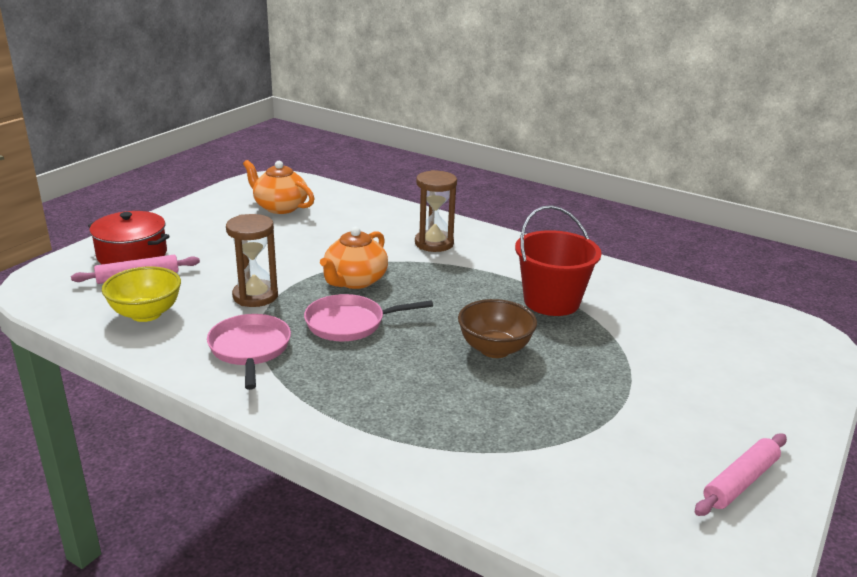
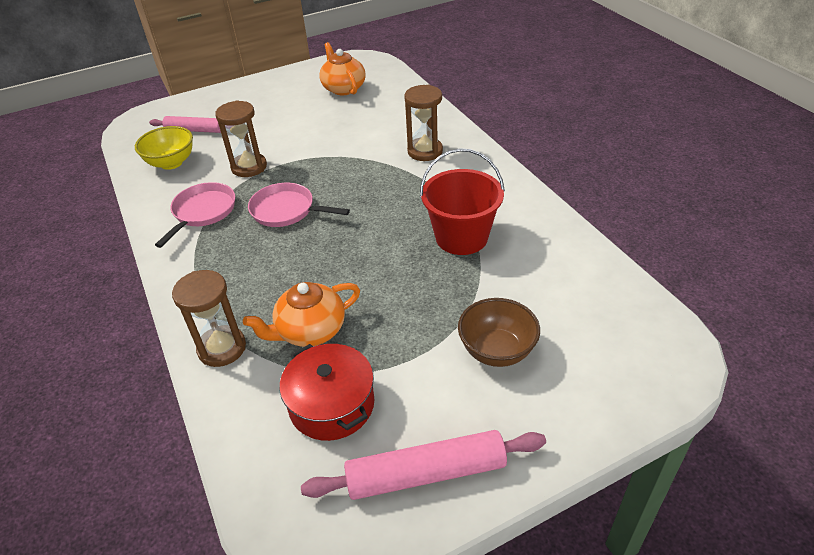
camera: 35 degrees right, 15 degrees up
(132, 254) = (209, 110): red pot -> red pot (332, 404)
(355, 281) = (328, 172): orange teapot -> orange teapot (310, 331)
(431, 460) = (222, 348): none -> brown hourglass
(494, 349) = (365, 269): brown bowl -> brown bowl (497, 351)
(740, 482) = (426, 474): pink rolling pin -> pink rolling pin, size x1.50

